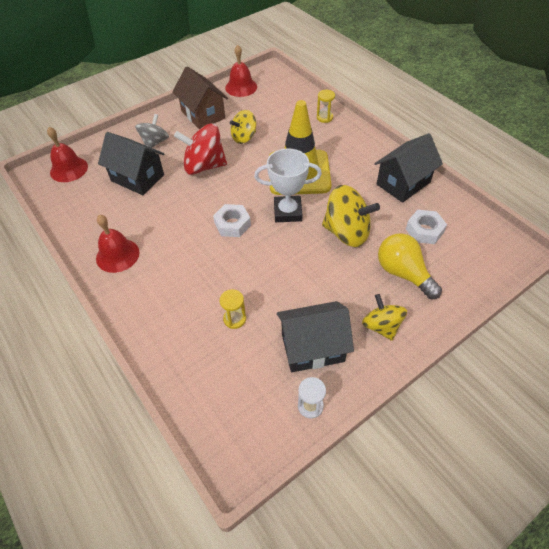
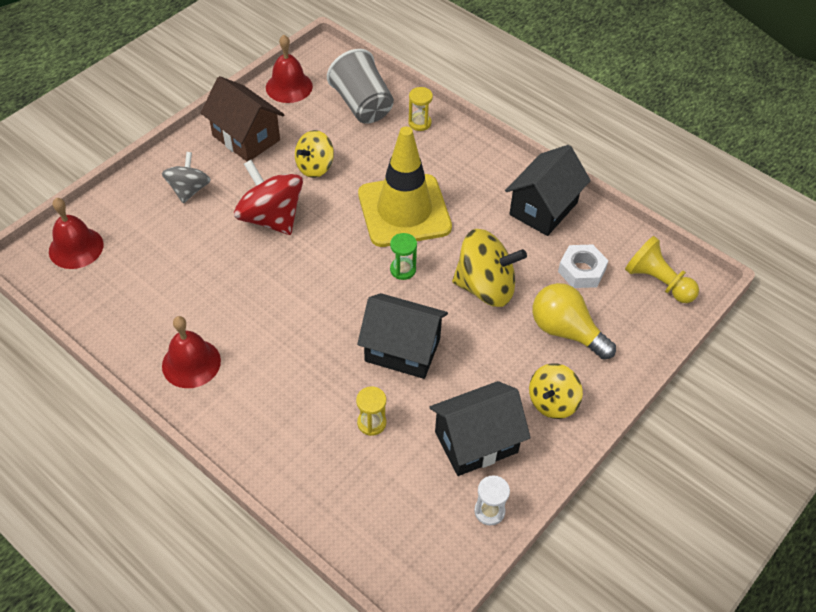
camera: 15 degrees left, 0 degrees up
(137, 178) = (182, 248): black house -> black house (402, 350)
(204, 166) = (271, 218): red spinning top -> red spinning top turned 60 degrees clockwise
(232, 224) = (334, 297): white nut -> none
(287, 103) = (362, 105): none -> grey cup
(287, 212) = (403, 269): white trophy -> green hourglass
(381, 326) = (552, 402): yellow spinning top -> yellow spinning top turned 105 degrees counterclockwise
(485, 247) = (658, 282): none -> yellow pawn

